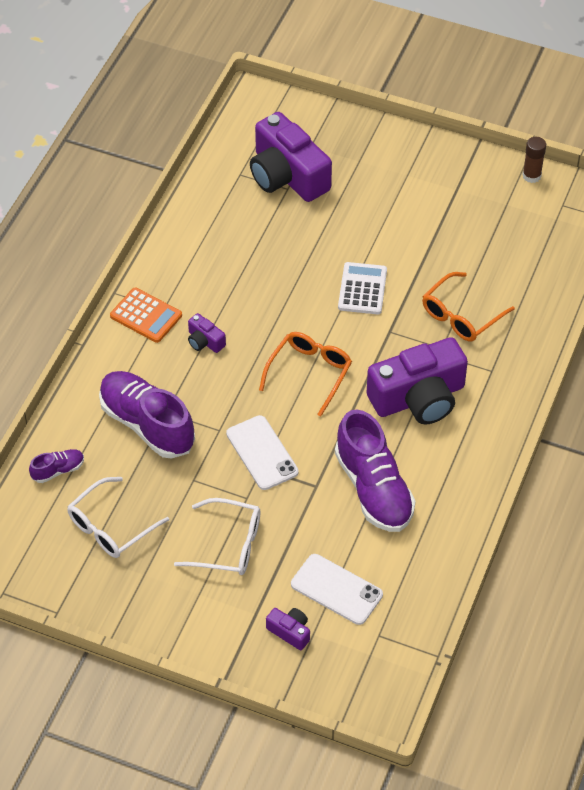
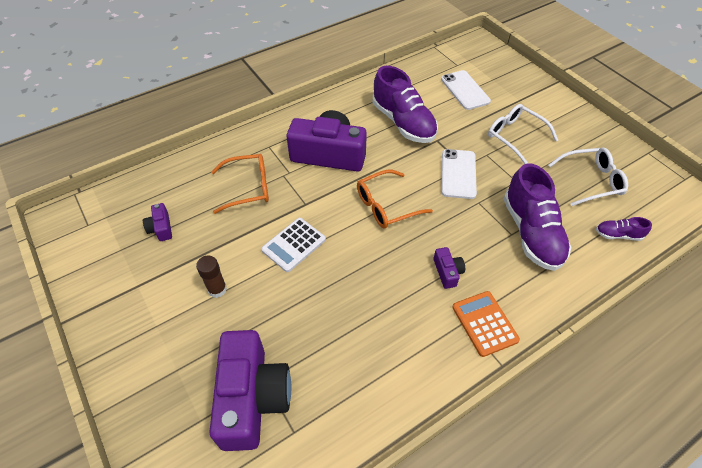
camera: 145 degrees left, 0 degrees up
(290, 632) = (505, 85): purple camera -> purple camera (161, 228)
(373, 489) = (403, 122): purple shoe -> purple shoe turned 135 degrees clockwise
(531, 176) = (74, 261): brown glue stick -> brown glue stick (217, 289)

